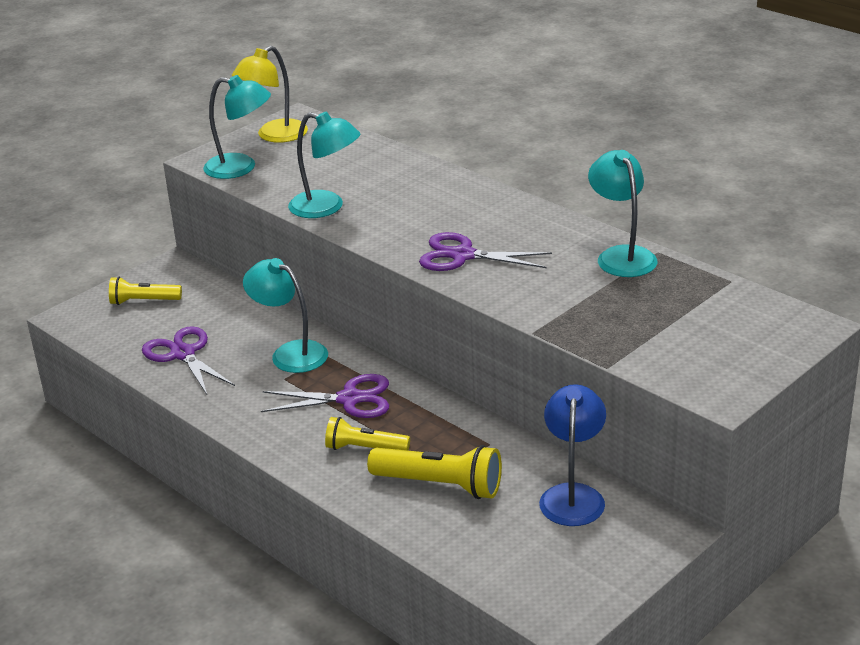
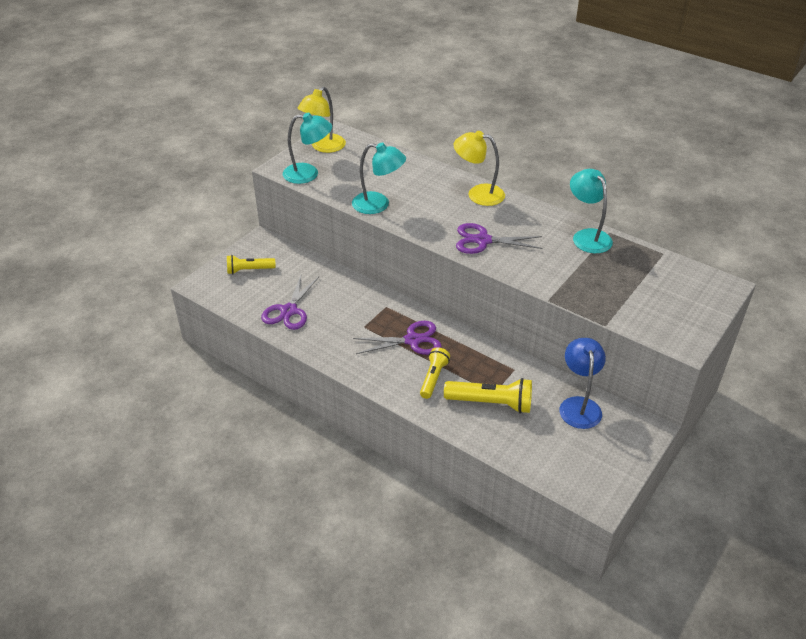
camera: 10 degrees left, 10 degrees up
(183, 354) = (289, 311): purple scissors -> purple scissors turned 120 degrees counterclockwise
(290, 353) = (362, 306): turquoise lamp -> none
(364, 448) = (433, 378): yellow flashlight -> yellow flashlight turned 105 degrees clockwise
(477, 198) = (478, 194): none -> yellow lamp

